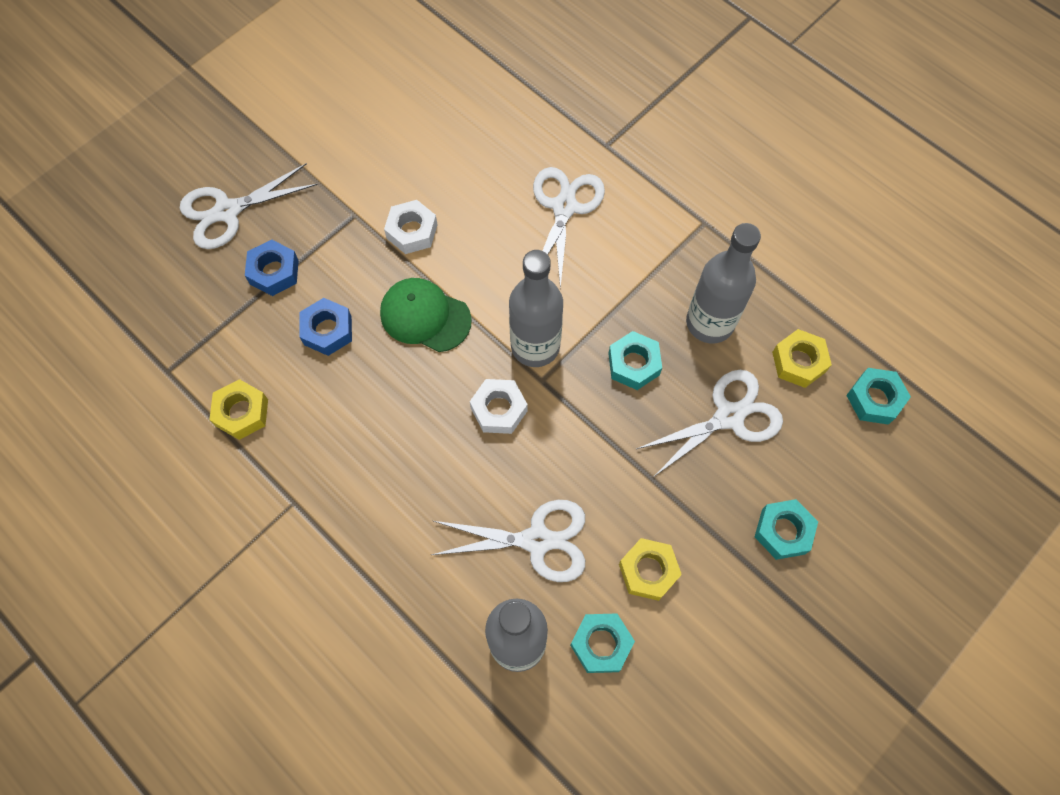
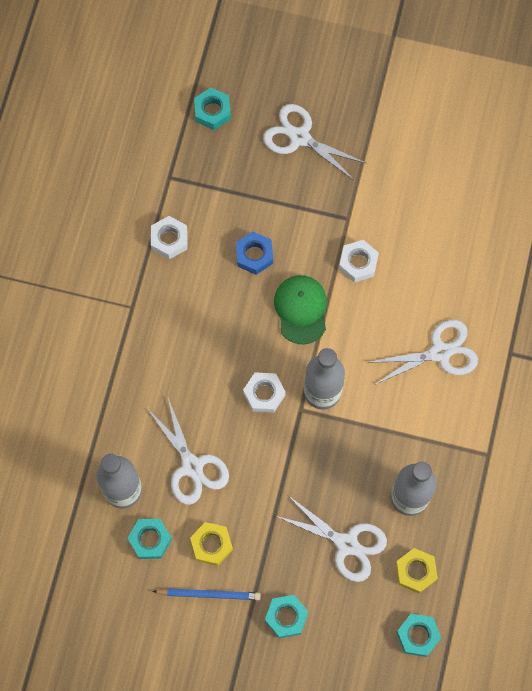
camera: 60 degrees right, 5 degrees up
(242, 412) = (169, 240): yellow nut -> white nut
(274, 272) = (274, 195): blue nut -> none
(634, 364) = (348, 462): turquoise nut -> turquoise nut (212, 111)
(709, 608) = (209, 594): none -> blue pencil

